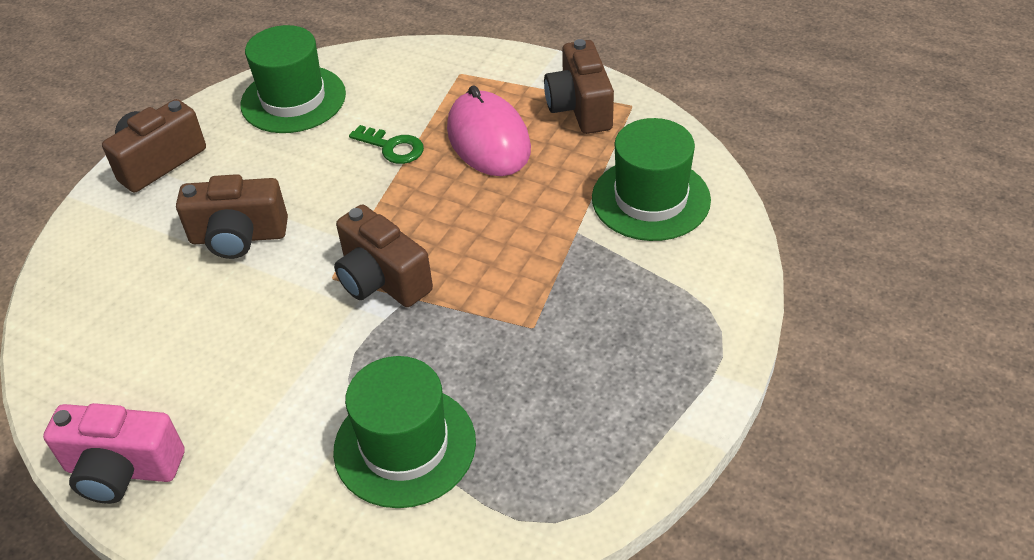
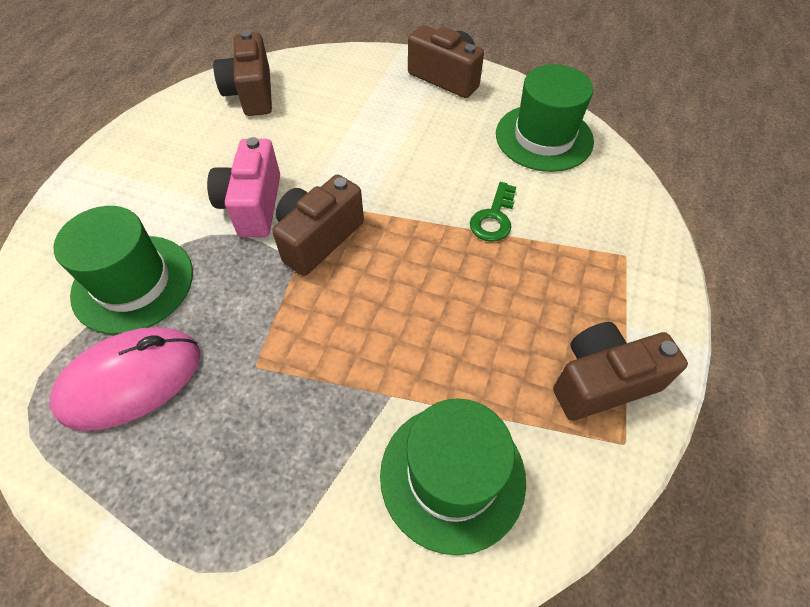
camera: 80 degrees right, 10 degrees up
(122, 470) = (146, 130): pink camera -> pink camera (253, 205)
(238, 237) = (366, 139): brown camera -> brown camera (251, 93)
(488, 139) = (523, 295): pink mouse -> pink mouse (131, 380)

